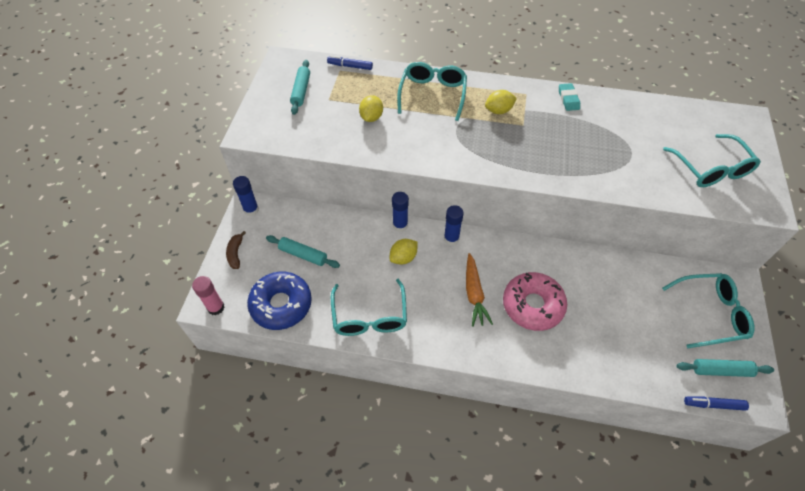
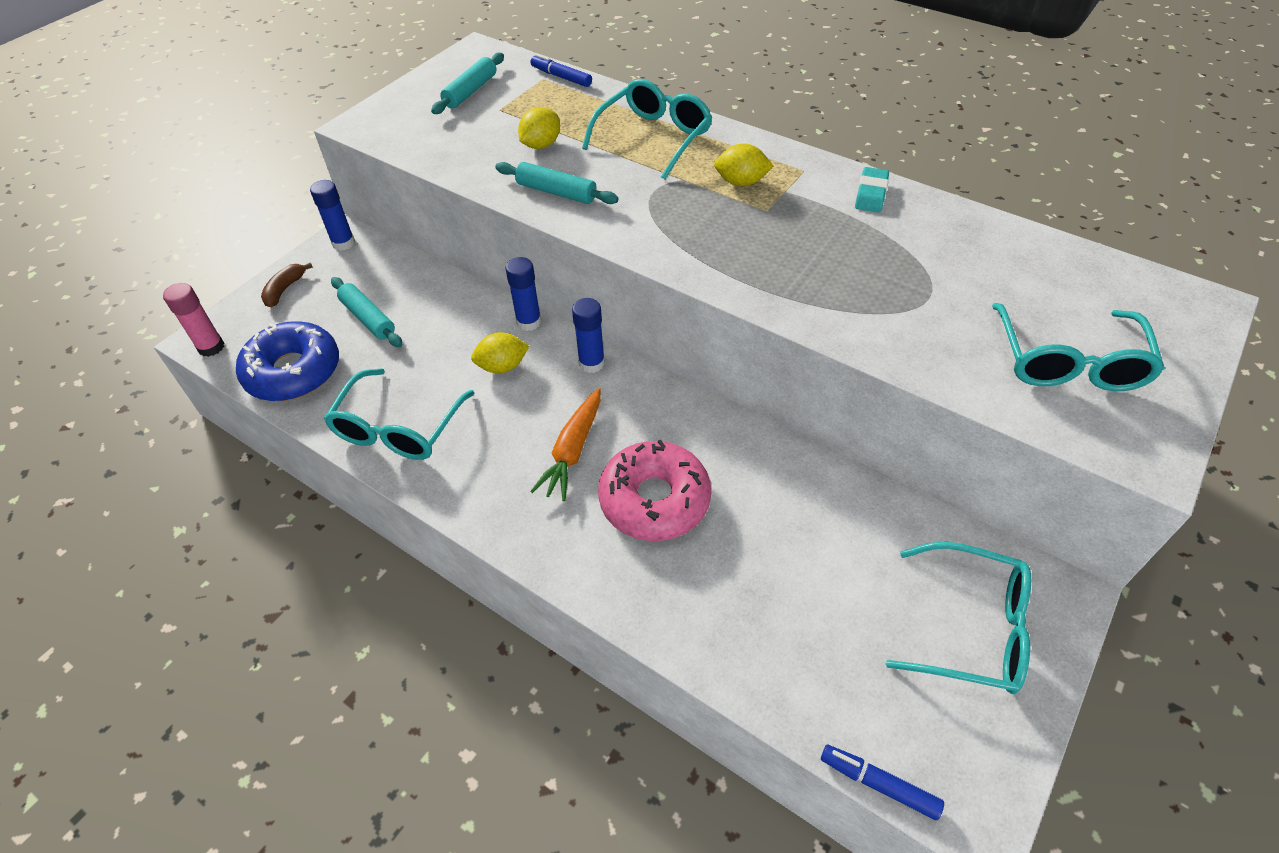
camera: 25 degrees right, 5 degrees down
(721, 370) = (931, 731): turquoise rolling pin -> turquoise rolling pin (556, 192)

